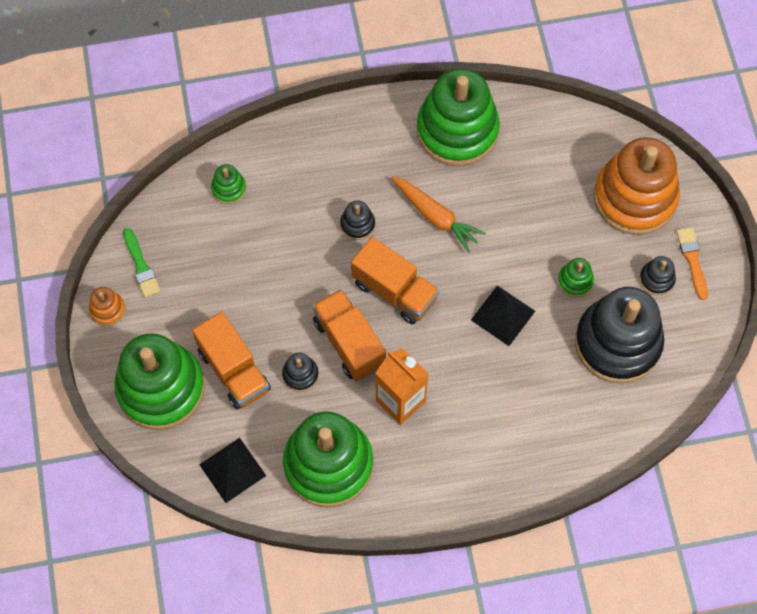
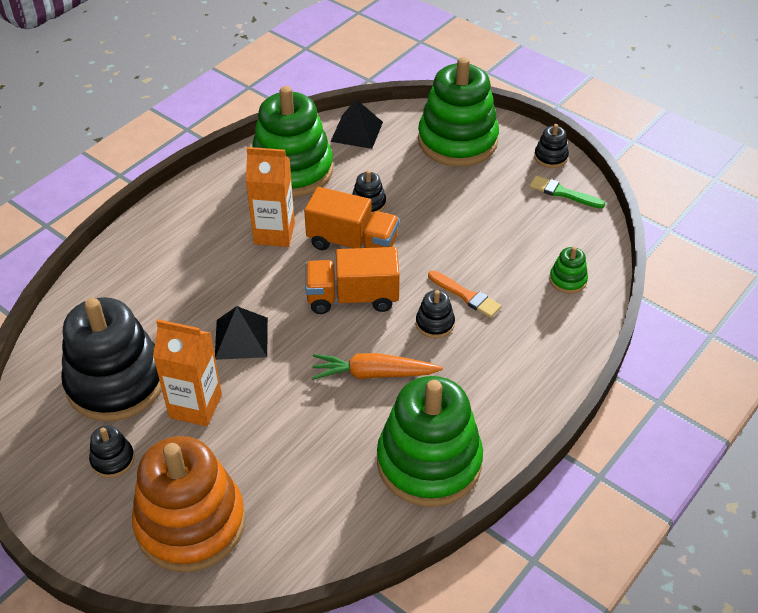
camera: 140 degrees right, 20 degrees down
(107, 309) = (550, 157): orange stacking toy -> black stacking toy
(234, 370) = (419, 178): orange truck -> none
(575, 281) = (195, 406): green stacking toy -> orange carton
(692, 260) = (85, 503): orange brush -> orange brush (466, 296)

